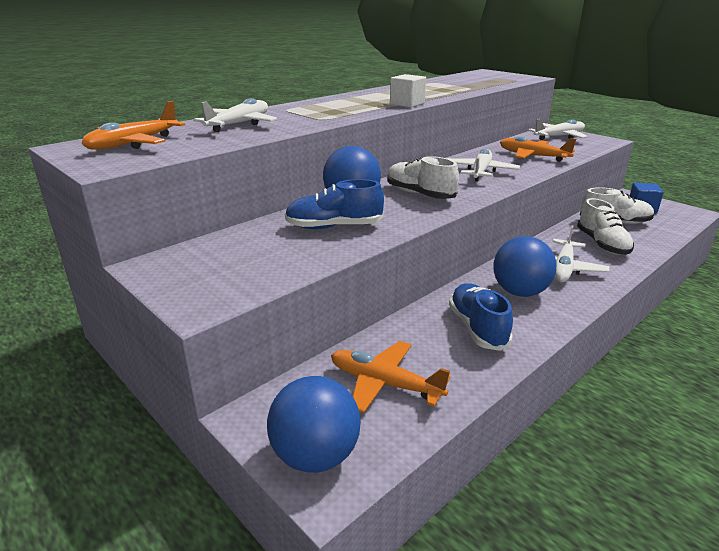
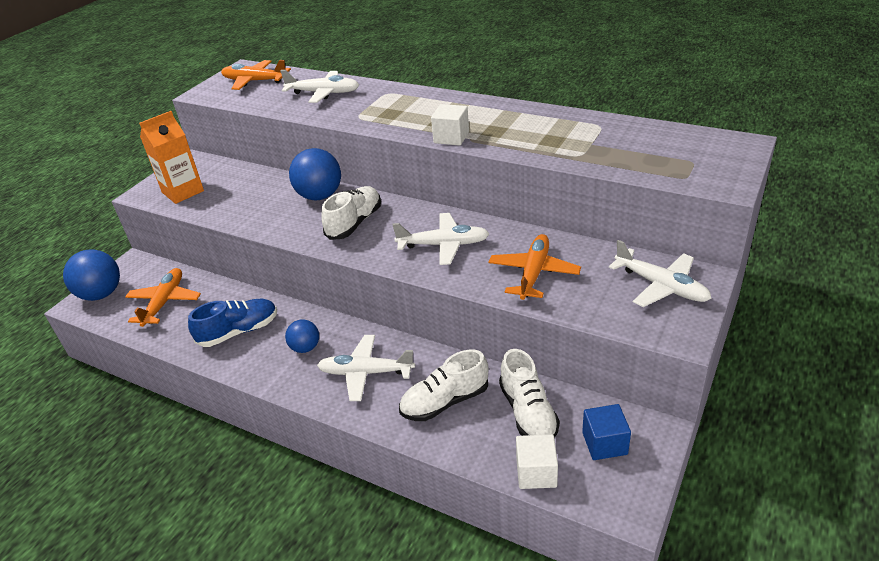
camera: 75 degrees right, 10 degrees up
(240, 274) = (183, 192): none -> orange carton
(334, 227) = (265, 202): blue shoe -> none
(520, 292) = (305, 348): blue ball -> blue ball, size x0.58
(670, 228) = (536, 473): none -> white cube

